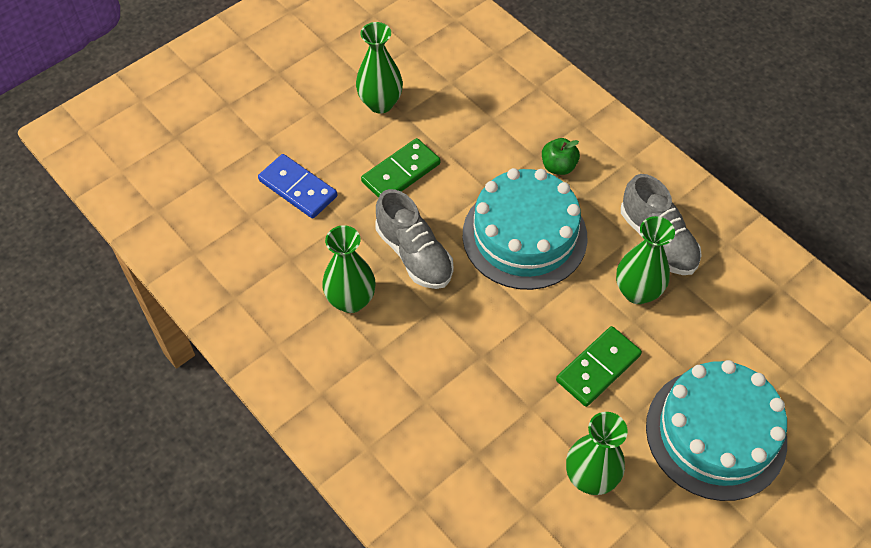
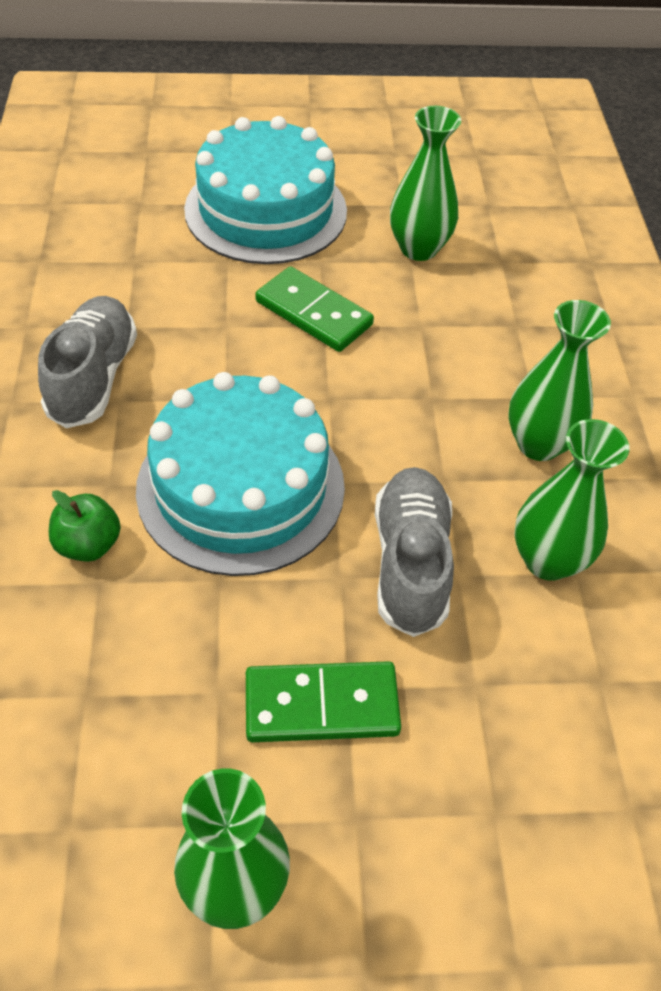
camera: 145 degrees left, 5 degrees down
(298, 188) = (515, 804): blue domino -> none
(598, 368) = (314, 313): green domino -> green domino turned 45 degrees clockwise
(637, 292) = (186, 347): green vase -> green vase (538, 444)

